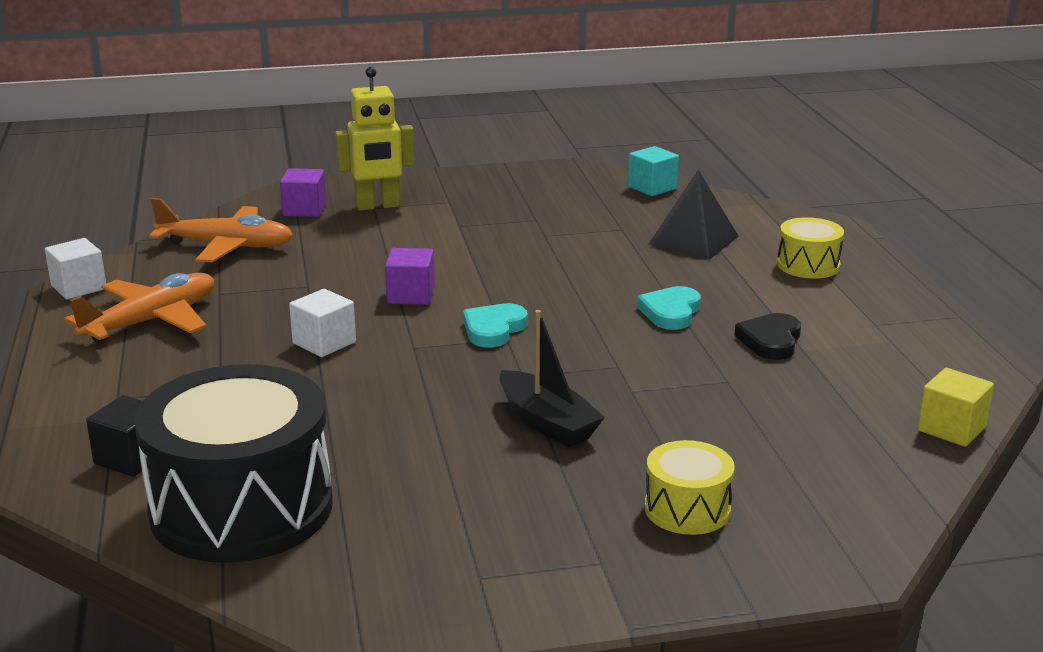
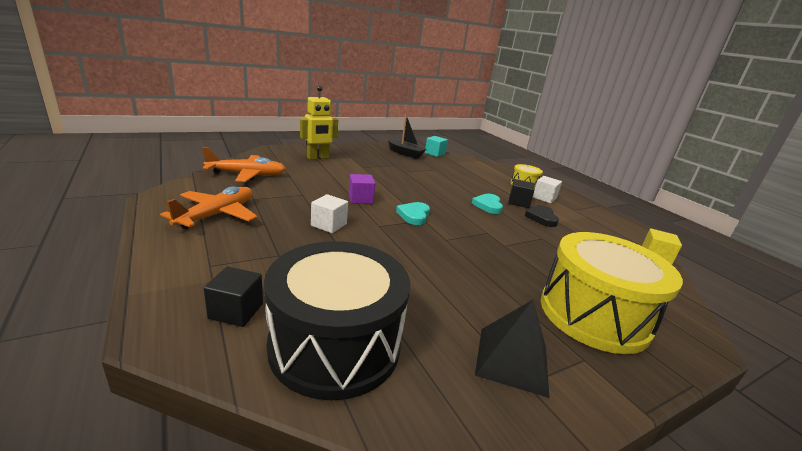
camera: 20 degrees left, 0 degrees up
(79, 287) = (162, 196): white cube -> white cube (544, 198)
(304, 210) = (281, 158): purple cube -> none
(547, 423) = (480, 266): black boat -> black boat (405, 153)
(687, 509) = (593, 315): yellow drum -> yellow drum, size x2.11
(693, 240) = (469, 174): black pyramid -> black pyramid (512, 360)
(751, 306) = (518, 202): none -> black cube

